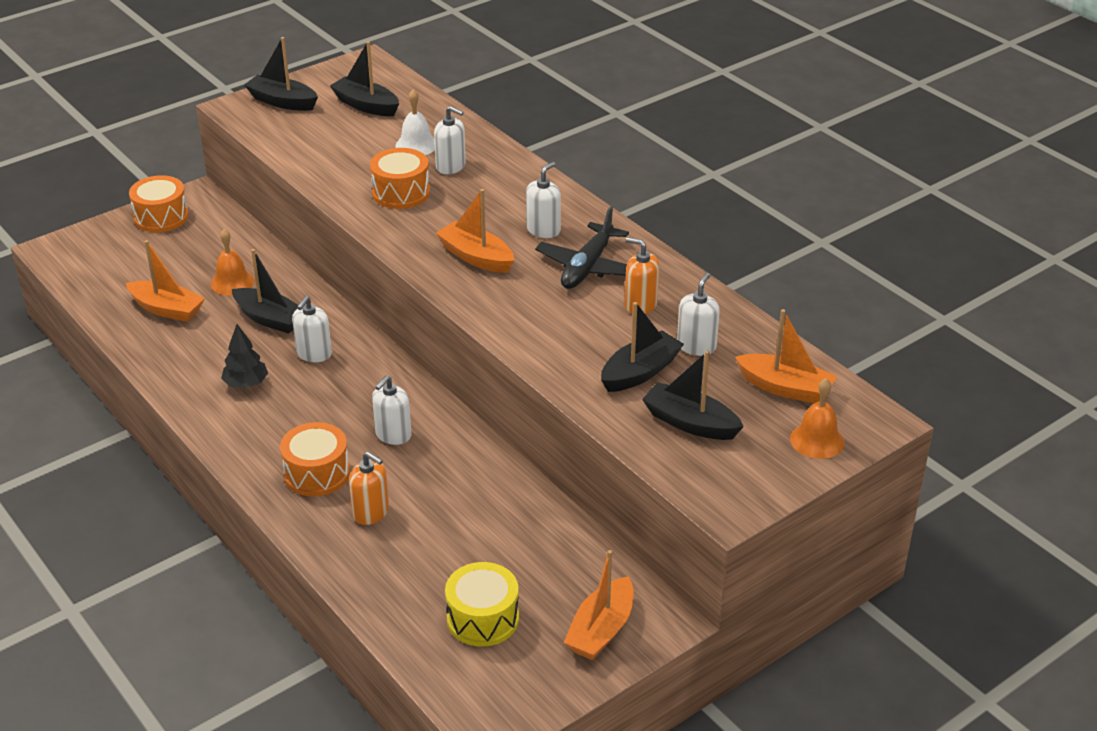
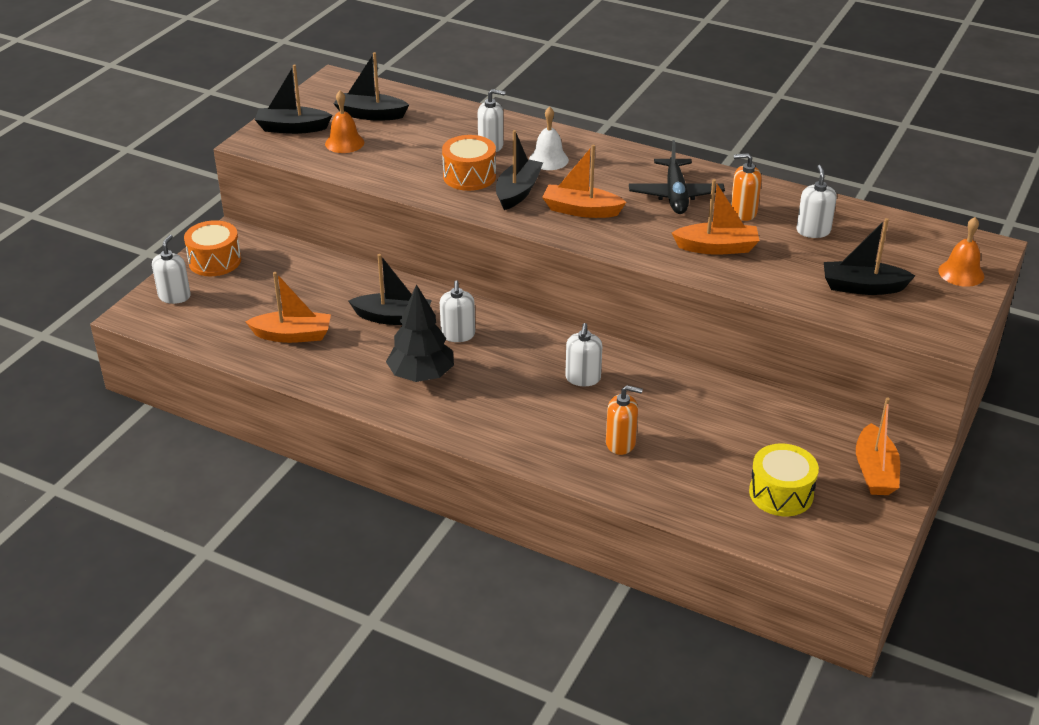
camera: 25 degrees left, 0 degrees up
(232, 282) = (331, 297): orange bell -> orange bell (344, 143)
(246, 384) = (421, 375): black tree -> black tree, size x1.56
(317, 473) = (548, 427): orange drum -> none
(416, 145) = (445, 136): white bell -> white bell (548, 159)
(543, 230) = (614, 176): white soap dispenser -> white soap dispenser (174, 296)
(640, 372) = (791, 261): black boat -> black boat (518, 192)
(785, 388) = (904, 243): orange boat -> orange boat (717, 247)

